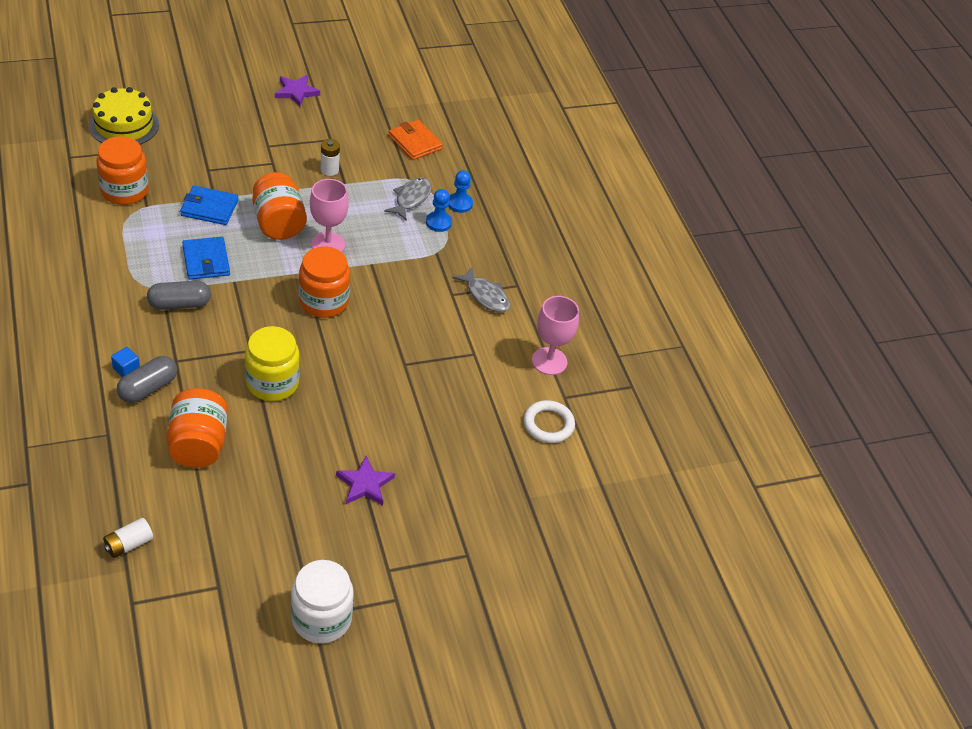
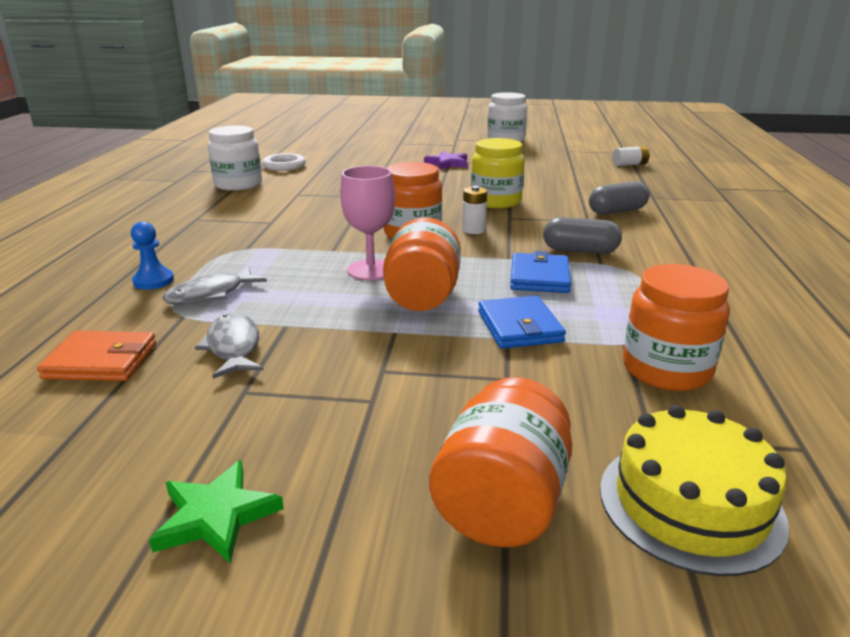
camera: 150 degrees left, 20 degrees down
(126, 369) = (640, 222): blue cube -> none
(198, 444) = (572, 186): orange jar -> orange jar (501, 502)
(209, 208) = (519, 326): blue wallet -> blue wallet turned 45 degrees clockwise
(296, 92) = (216, 516): purple star -> green star
(329, 170) = (292, 345): white battery -> white battery (473, 230)
(415, 142) = (101, 361): orange wallet -> orange wallet turned 75 degrees counterclockwise
(438, 222) = (208, 269): blue pawn -> none
(485, 296) = (238, 217): grey fish -> grey fish (233, 347)
(549, 361) = (238, 184): pink goblet -> white jar

